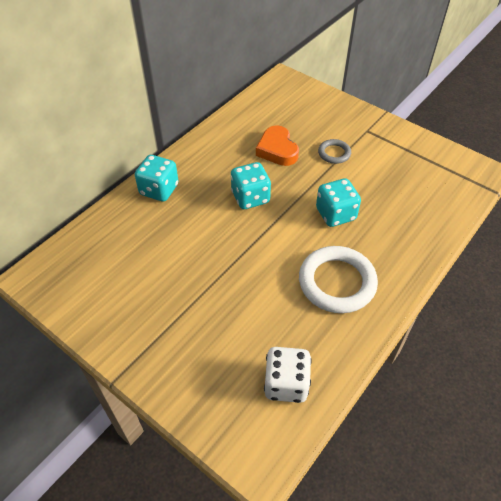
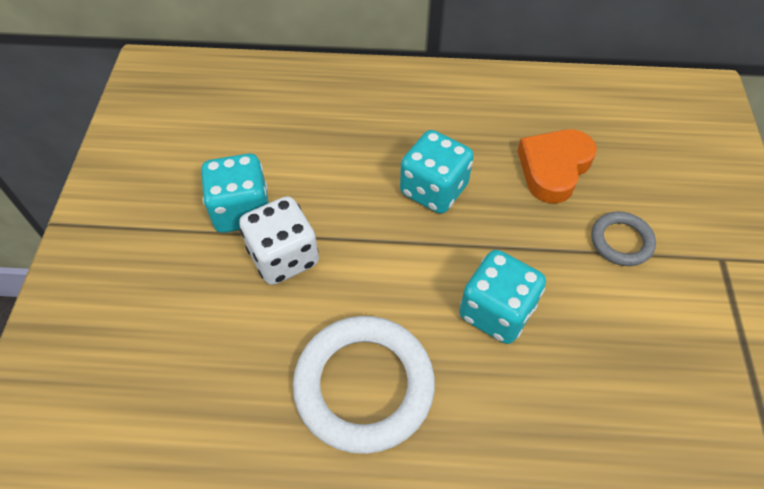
camera: 55 degrees right, 5 degrees up
(159, 190) = (361, 92): turquoise dice -> turquoise dice (241, 211)
(286, 384) = (143, 415): white dice -> white dice (284, 257)

